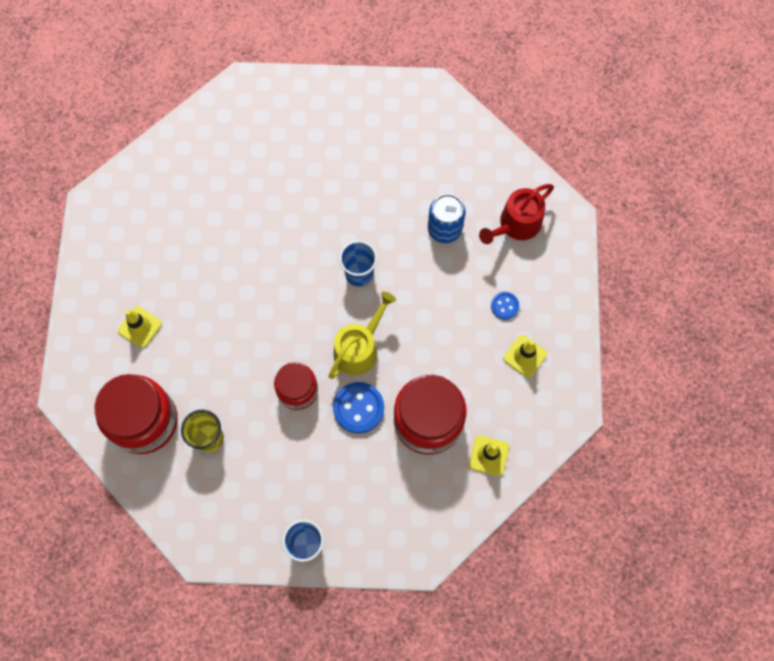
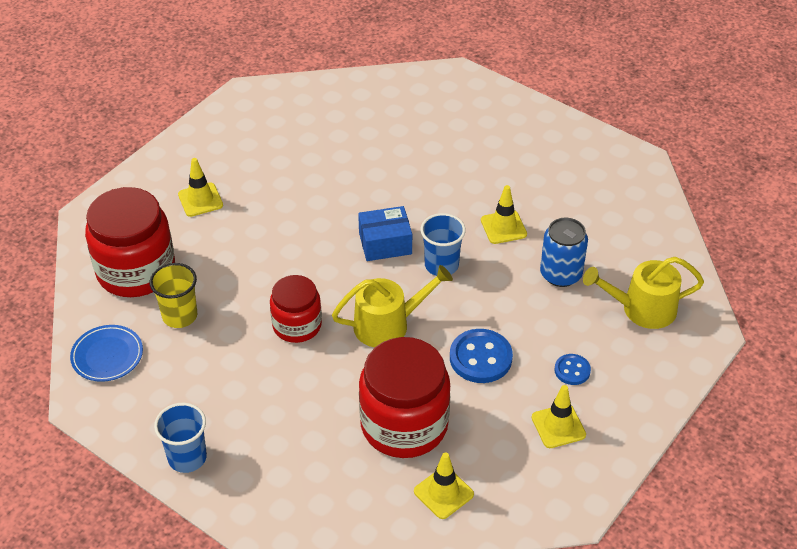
camera: 35 degrees right, 25 degrees down
(184, 505) = (107, 356): none -> blue plate
(306, 279) = (385, 243): none -> blue box
(358, 408) = (343, 373): blue button -> blue button (480, 358)
(378, 212) = (503, 227): none -> yellow traffic cone
(516, 224) = (642, 309): red watering can -> yellow watering can

